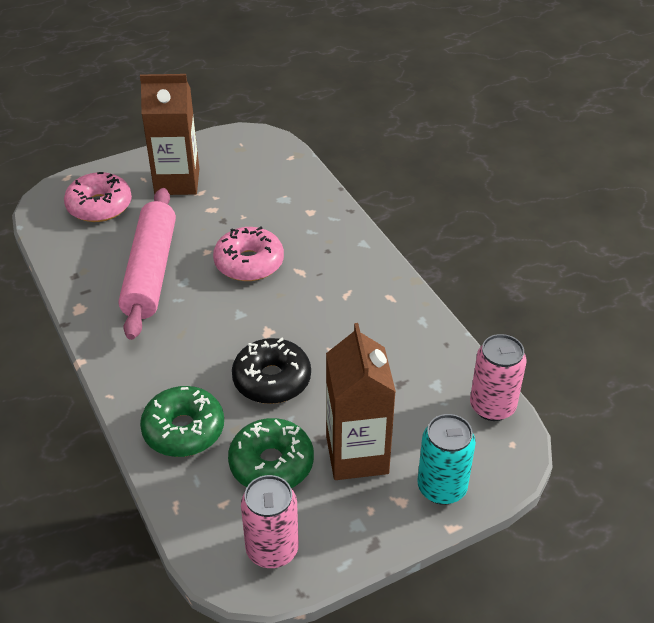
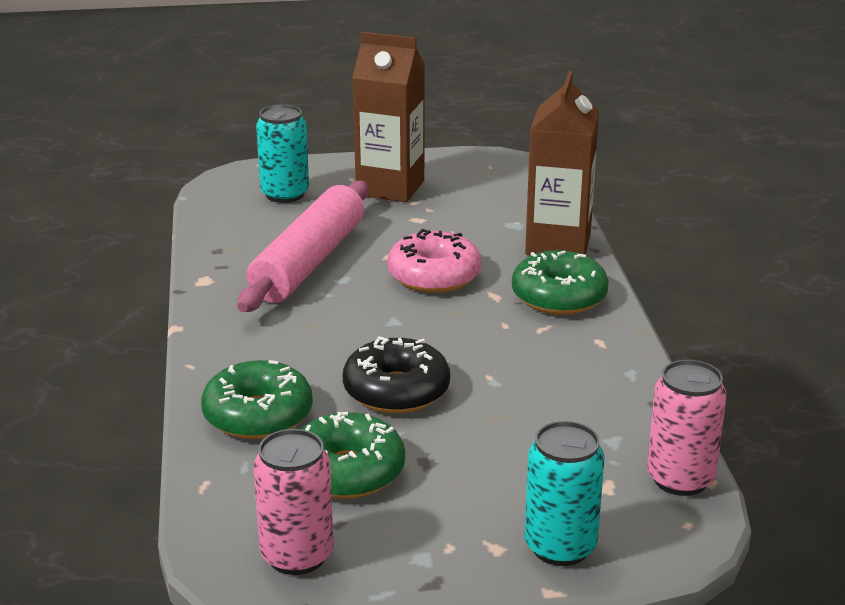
camera: 20 degrees right, 15 degrees down
(99, 206) = (285, 194): pink donut -> turquoise can
(345, 262) = (559, 297): none -> green donut
(357, 455) = (463, 487): brown carton -> brown carton (558, 244)

